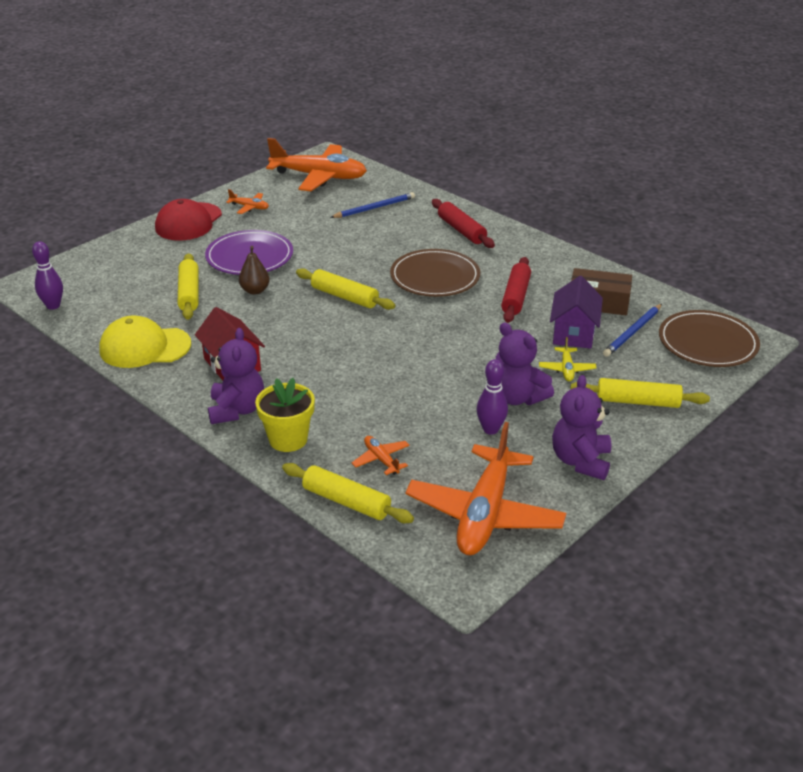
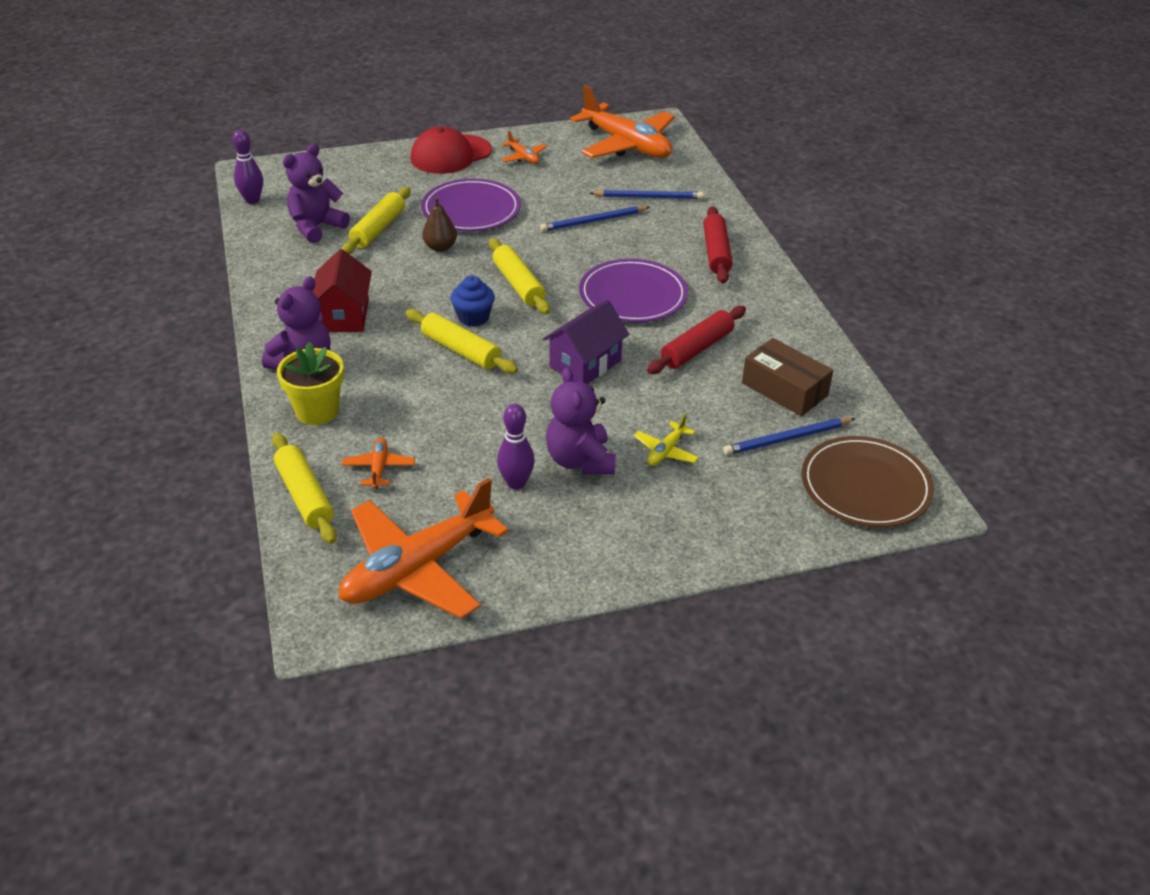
camera: 30 degrees right, 5 degrees up
(145, 347) = (287, 269): yellow cap -> none
(336, 331) = (473, 317): none -> blue cupcake
(352, 236) = (593, 221): none -> blue pencil
(435, 277) = (633, 295): brown plate -> purple plate
(573, 333) = (718, 413): purple house -> purple house (585, 364)
(580, 461) = (572, 558): purple teddy bear -> purple teddy bear (316, 227)
(638, 401) = (706, 520): yellow rolling pin -> yellow rolling pin (461, 350)

